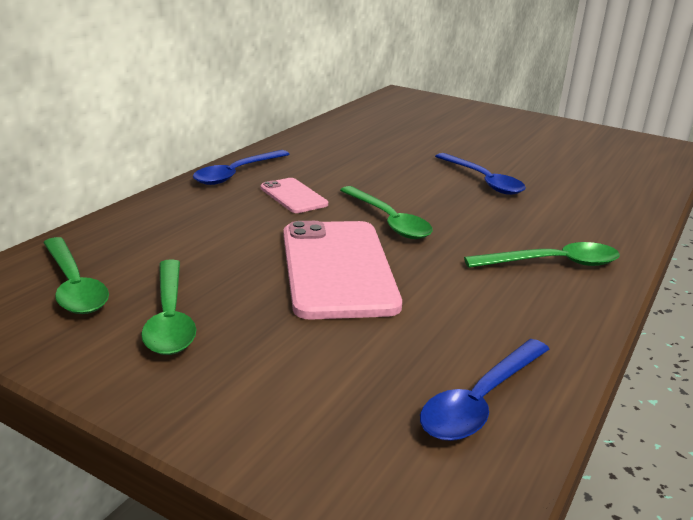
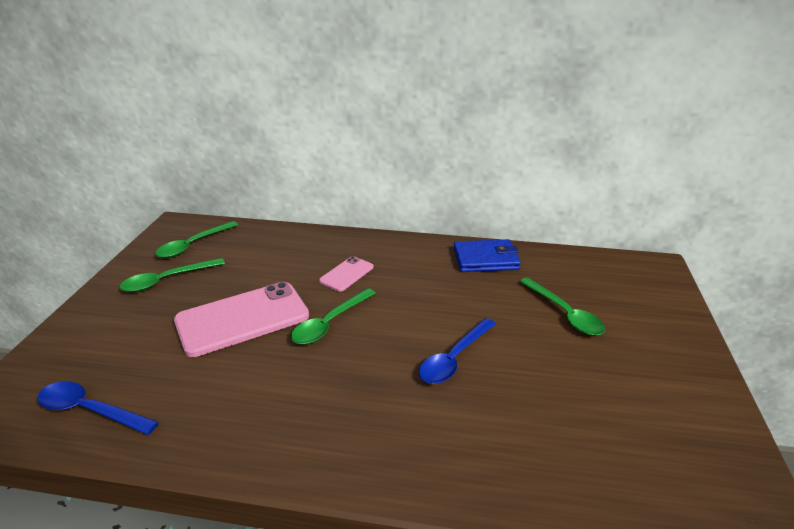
camera: 70 degrees right, 5 degrees up
(237, 174) = (369, 244): blue spoon -> none
(332, 135) = (485, 259): none -> blue wallet
(552, 263) = (295, 425): green spoon -> green spoon (564, 313)

